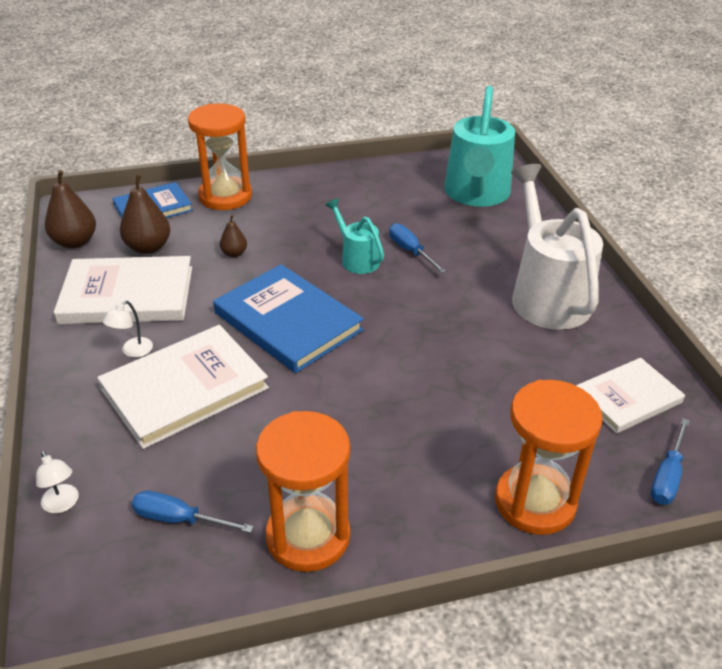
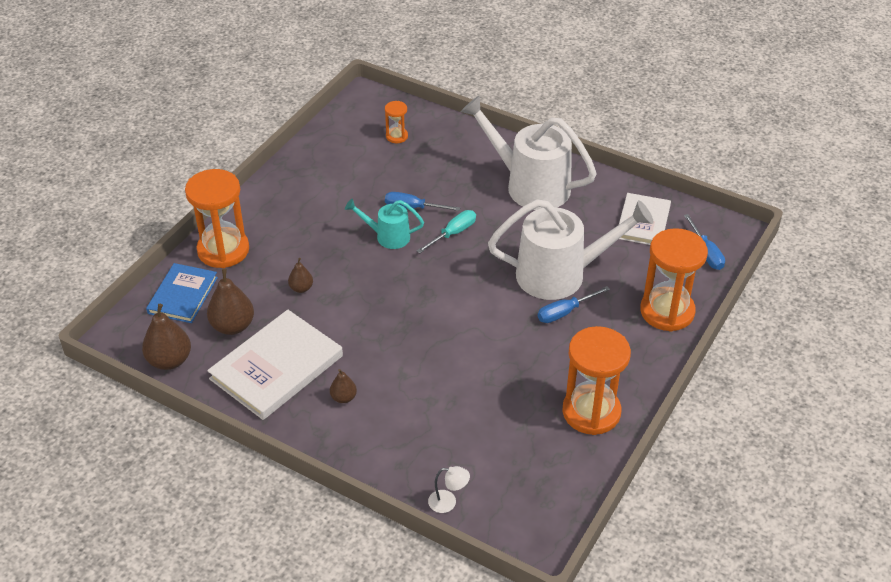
camera: 45 degrees left, 5 degrees up
(133, 351) = (343, 398): white lamp -> brown pear
(179, 519) = (519, 457): blue screwdriver -> blue screwdriver (565, 312)
(184, 389) = (412, 393): white book -> none
(288, 321) = (408, 308): blue book -> none
(415, 290) = (453, 233): none -> turquoise screwdriver
(468, 387) = (562, 274): none -> white watering can
(476, 195) = (396, 136): turquoise watering can -> orange hourglass

